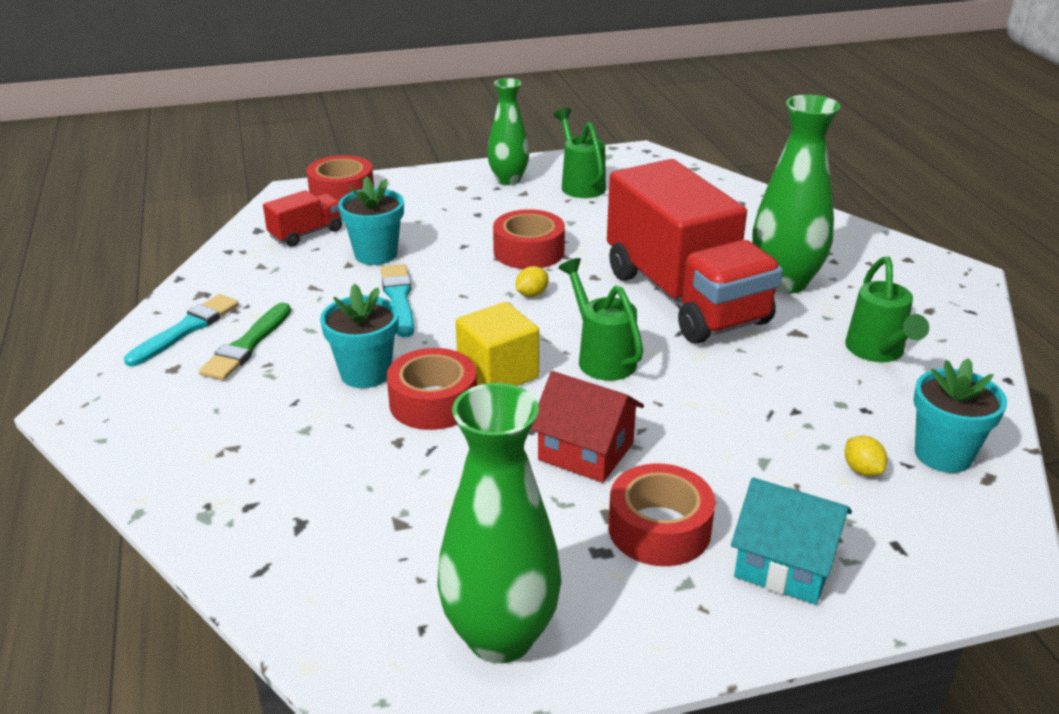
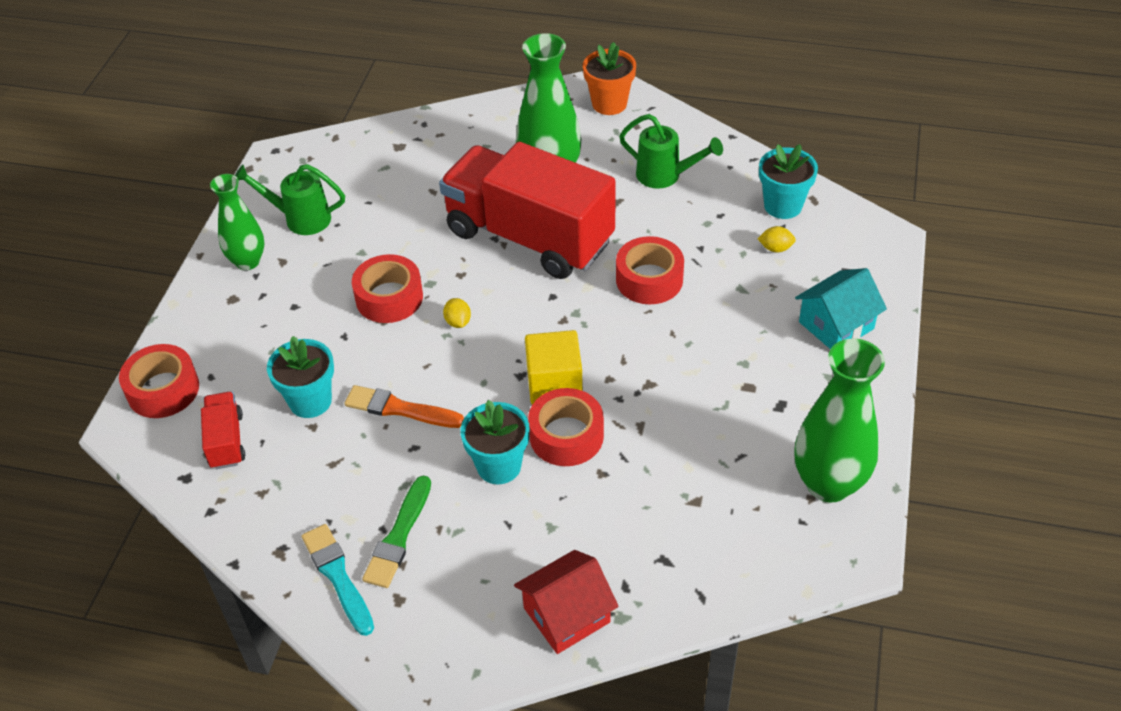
camera: 60 degrees left, 15 degrees up
(247, 345) = (399, 536): green brush -> green brush turned 60 degrees clockwise
(399, 299) = (400, 409): turquoise brush -> orange brush
(585, 451) = (678, 372): red house -> red house (566, 615)
(601, 357) = (574, 317): green watering can -> none
(659, 529) = (775, 368): red tape -> red tape (649, 279)
(684, 297) = (529, 237): red truck -> red truck turned 150 degrees counterclockwise
(937, 284) = (609, 104): none -> orange flower pot

